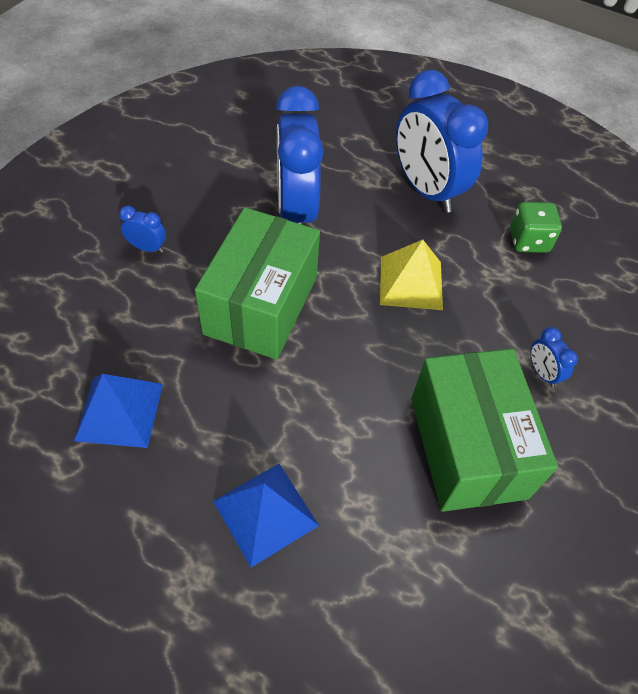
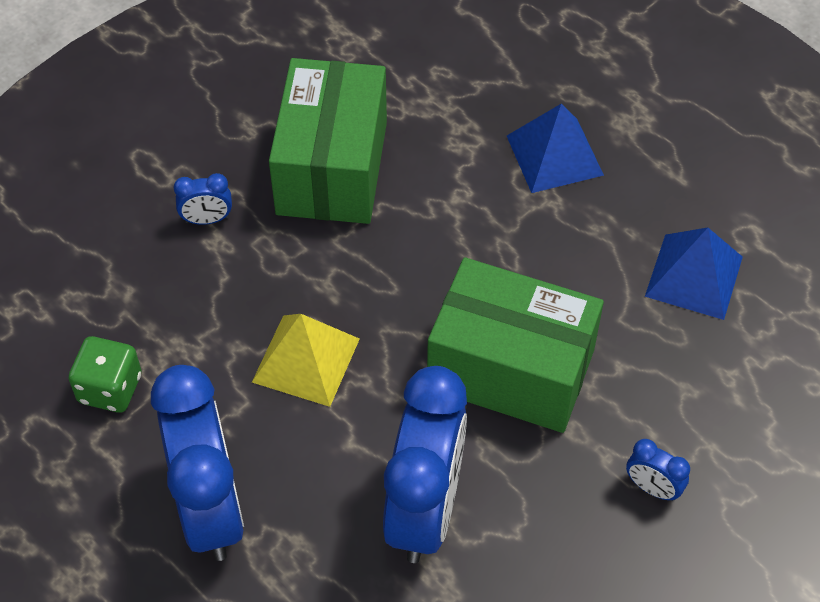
camera: 160 degrees left, 0 degrees up
(261, 305) = (511, 369): green box -> green box turned 75 degrees clockwise
(542, 373) = (207, 219): blue clock -> blue clock turned 90 degrees clockwise

